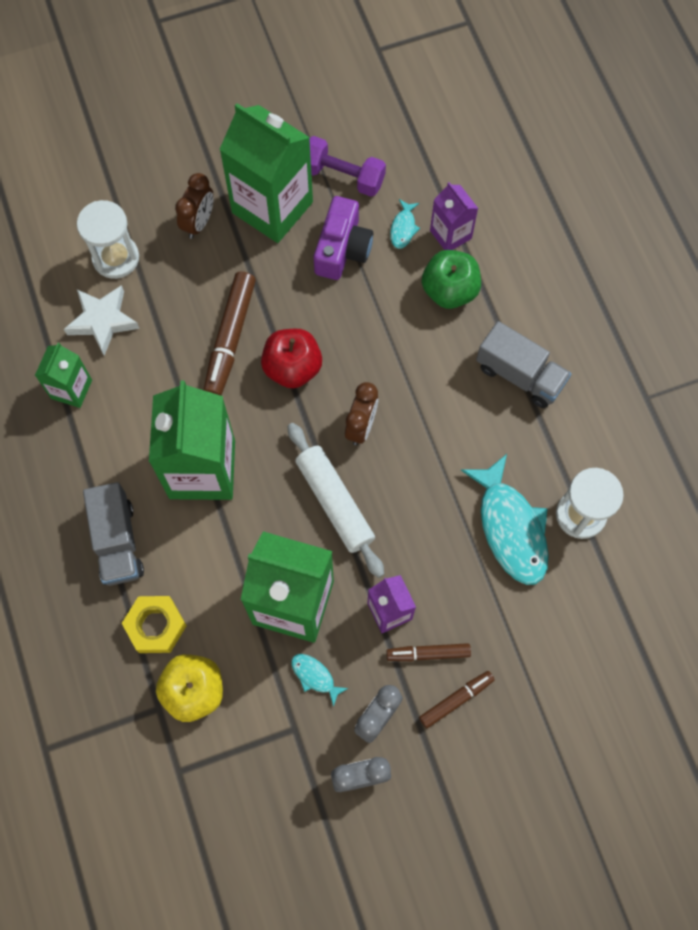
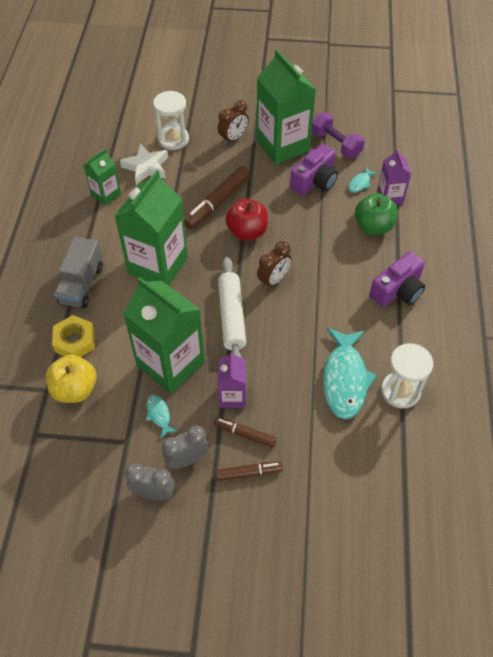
camera: 25 degrees right, 15 degrees down
(520, 375) = (398, 290): grey truck -> purple camera

